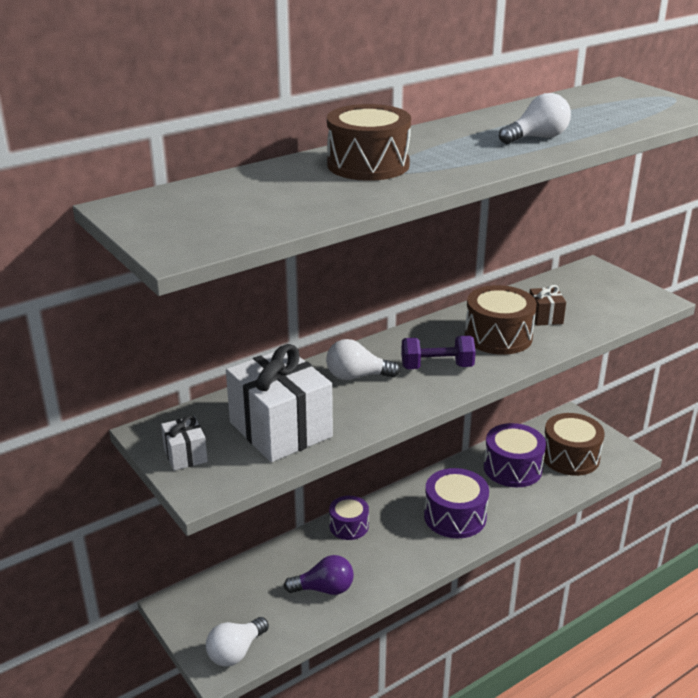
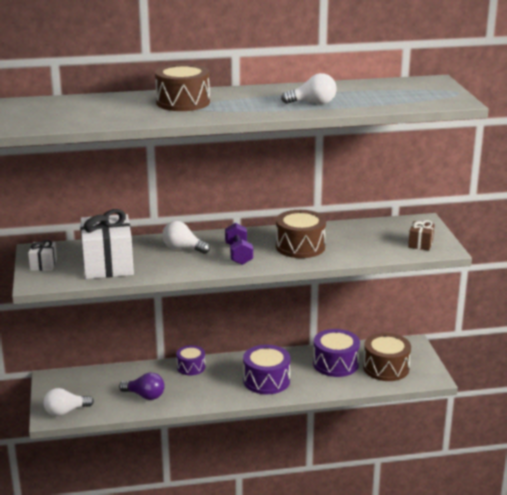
camera: 25 degrees right, 5 degrees down
(437, 367) = (239, 254): purple dumbbell -> purple dumbbell turned 60 degrees clockwise
(545, 317) = (347, 242): brown gift -> brown gift (420, 244)

